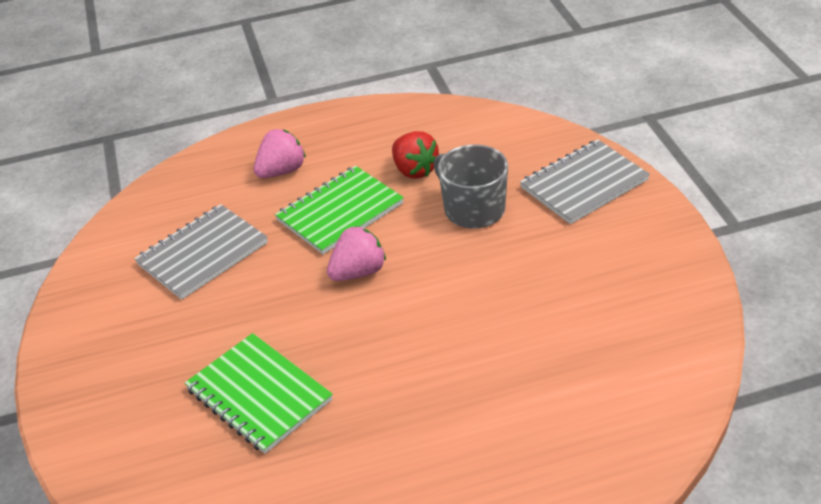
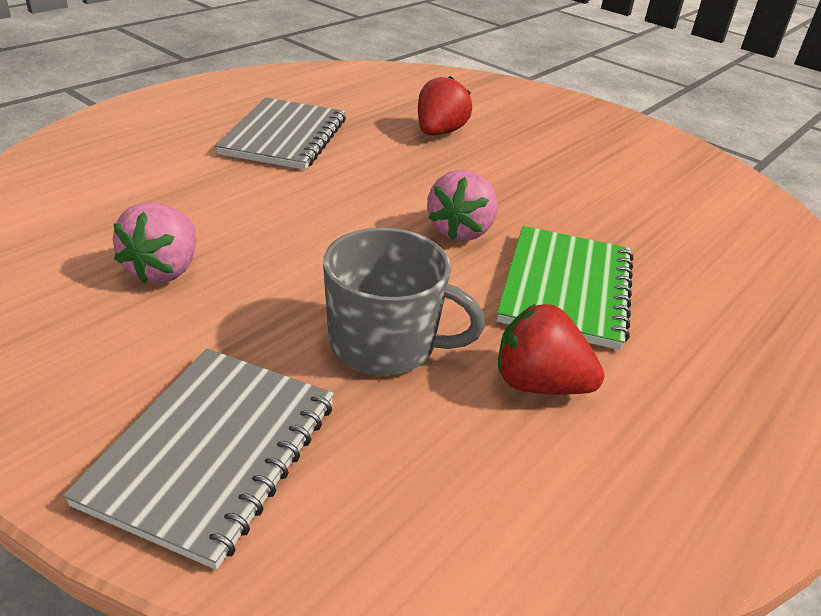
camera: 140 degrees right, 5 degrees down
(203, 254) = (647, 209): grey notebook -> grey notebook (284, 137)
(259, 395) = (439, 132): green notebook -> red strawberry
(281, 171) = (719, 322): pink strawberry -> pink strawberry (164, 270)

